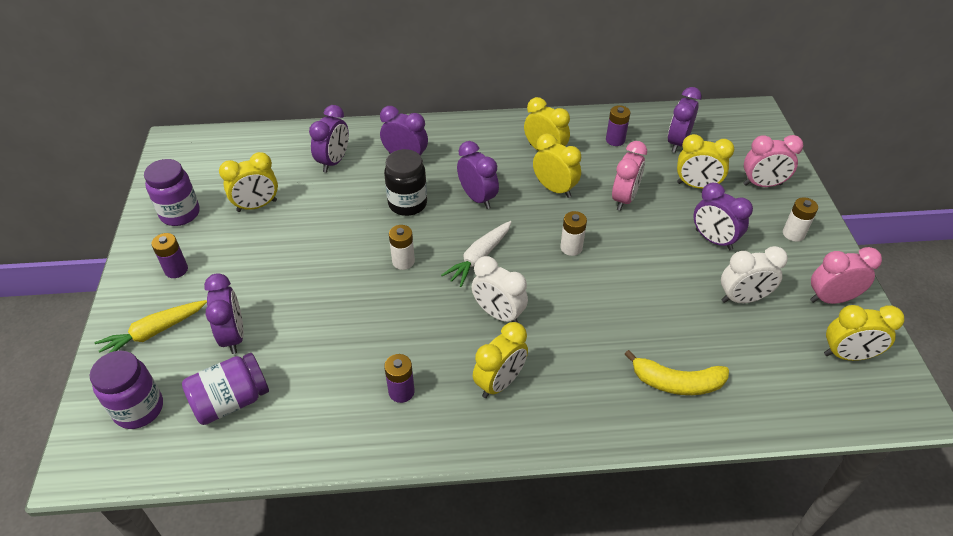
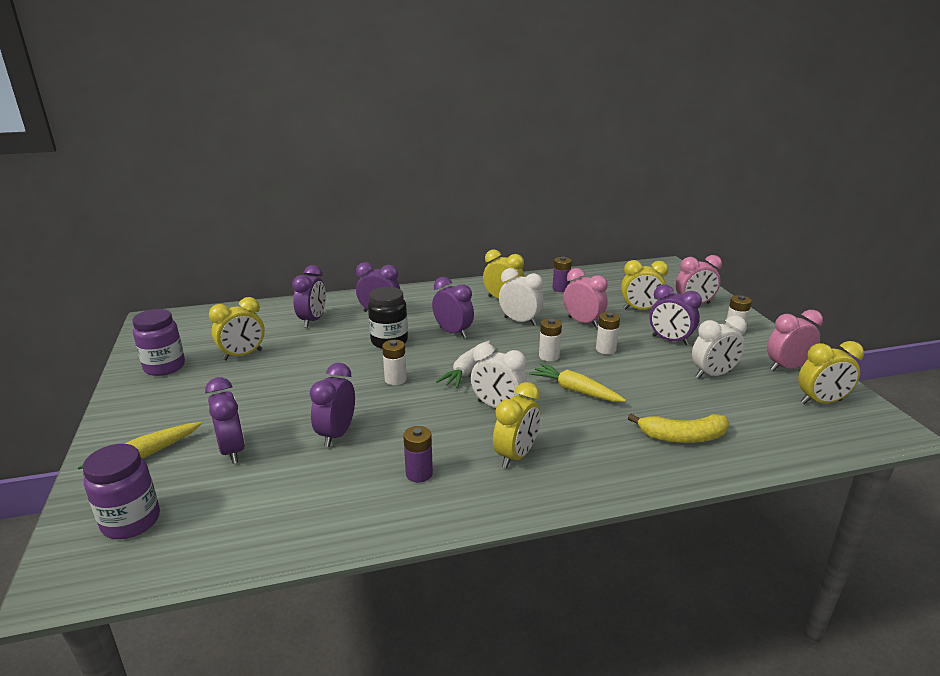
camera: 10 degrees left, 20 degrees down
(176, 270) = (164, 407): purple battery -> none
(231, 401) = (237, 502): purple jar -> none
(554, 189) = (520, 321): yellow clock -> white clock
(584, 302) = (575, 390): none -> yellow carrot
(624, 199) = (583, 322): pink clock -> pink clock turned 60 degrees counterclockwise
(636, 245) = (605, 349): none -> white battery
(677, 143) = (613, 286): purple clock -> purple clock (336, 434)

